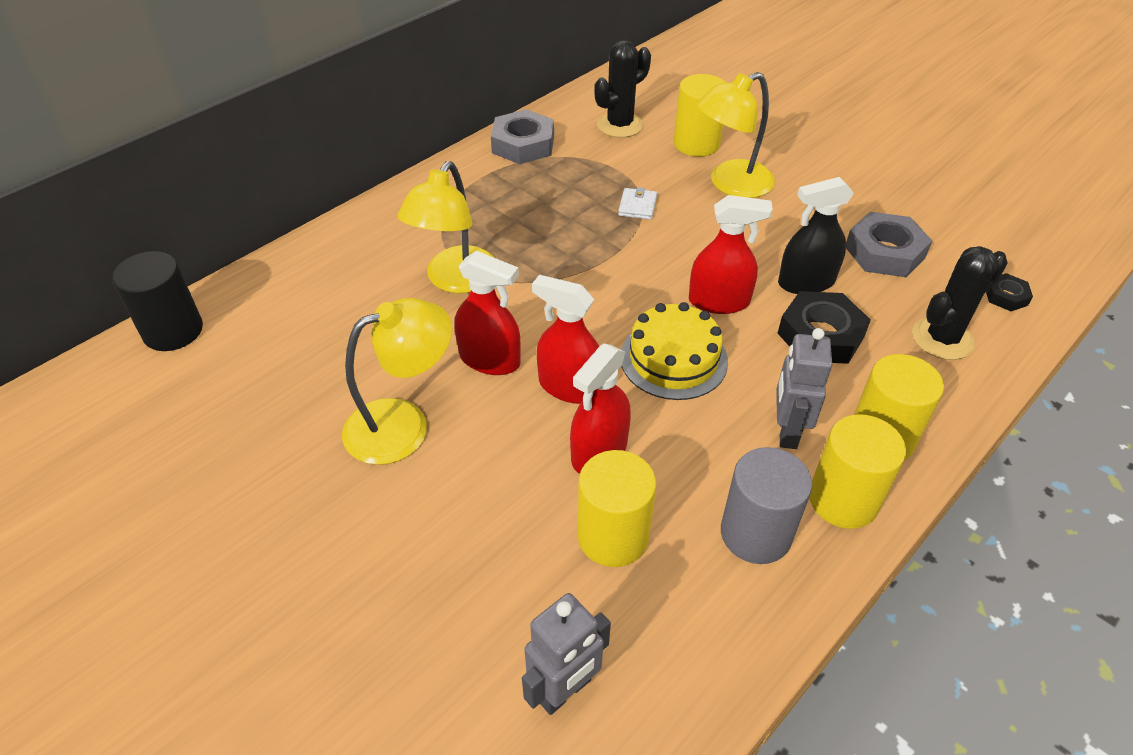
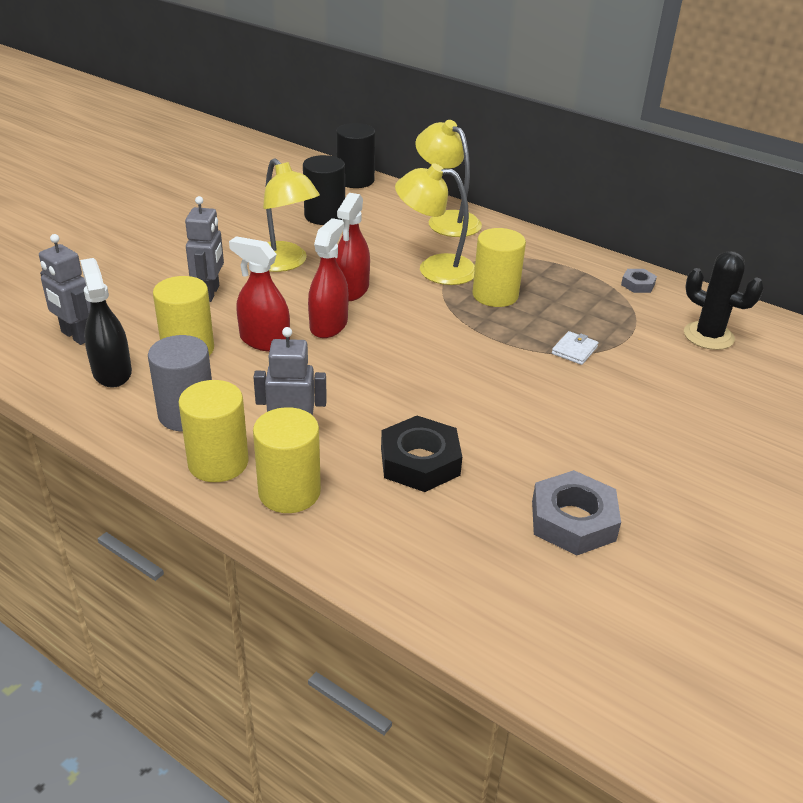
camera: 80 degrees right, 10 degrees down
(275, 373) = (324, 216): none -> black cylinder
(468, 513) = (210, 293): none -> grey robot
(523, 144) = (638, 284): grey nut -> grey nut, size x0.52
(637, 206) = (574, 350): white wallet -> white wallet turned 60 degrees counterclockwise
(673, 359) = (369, 374): yellow cake -> none
(696, 144) = (707, 386): yellow cylinder -> yellow cylinder (495, 295)
(719, 301) = (450, 399): red spray bottle -> none
(730, 184) = (643, 409): yellow lamp -> yellow lamp (446, 220)
(806, 282) = (497, 456): black spray bottle -> black spray bottle (112, 372)
(942, 338) = (436, 553): black cactus -> none
(1006, 296) = (528, 623): black nut -> none

